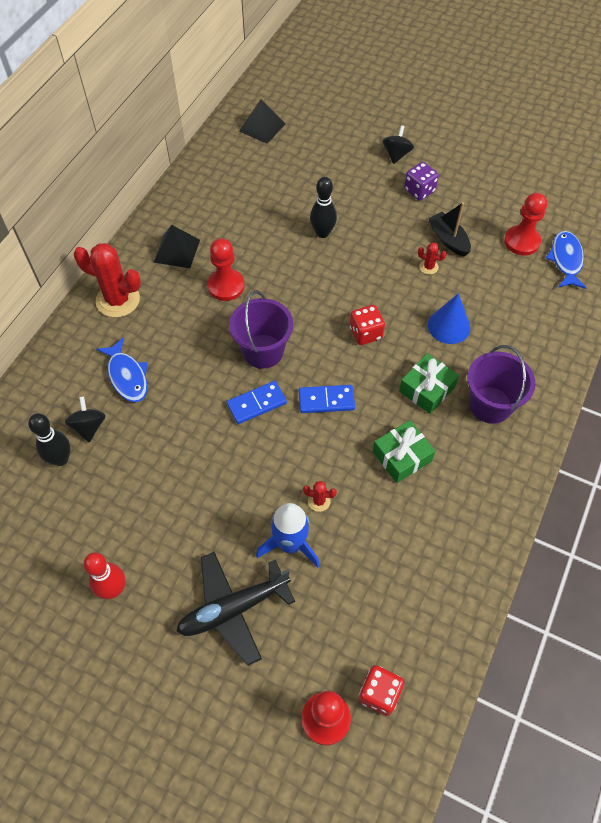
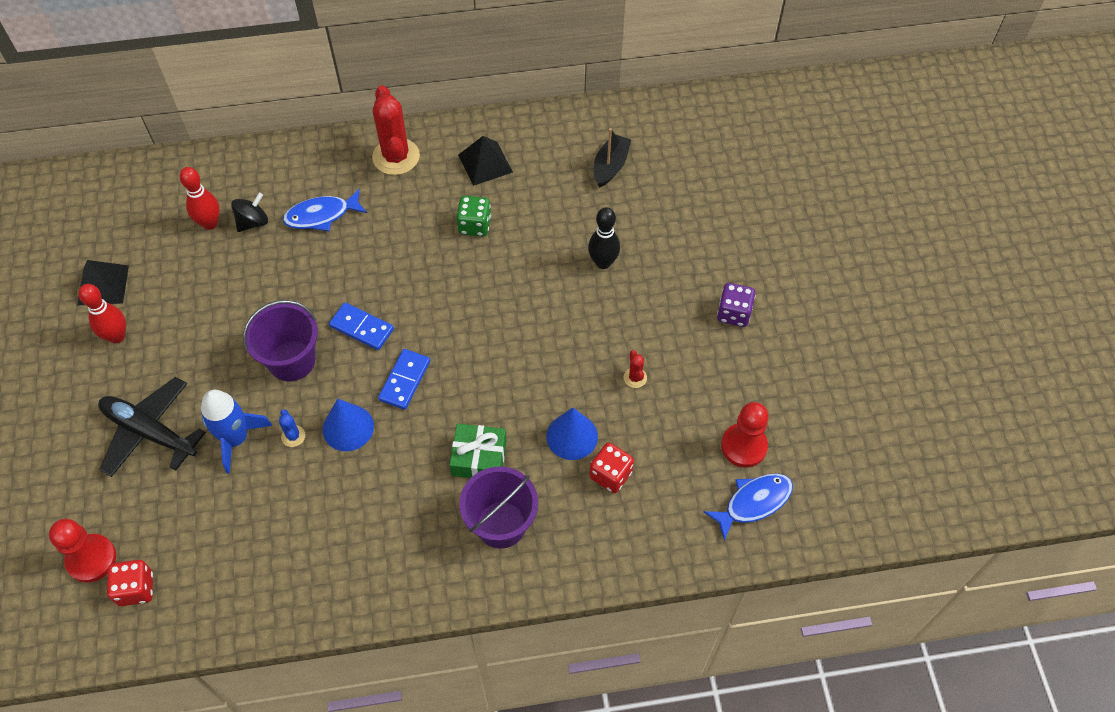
camera: 55 degrees right, 0 degrees up
(60, 459) = (210, 223): black bowling pin -> red bowling pin
(127, 376) = (321, 215): blue fish -> blue fish turned 45 degrees clockwise
(226, 286) = (474, 225): red pawn -> green dice
(262, 127) = (698, 132): black pyramid -> black pyramid (103, 285)
(263, 351) = (422, 298): purple bucket -> purple bucket (292, 361)
(319, 501) = (293, 436): red cactus -> blue cactus
(326, 400) = (404, 380): blue domino -> blue domino turned 60 degrees clockwise
(339, 459) = (348, 427): none -> blue cone
(365, 333) = (507, 369): red dice -> red dice (610, 475)
(396, 154) = (767, 265): black spinning top -> none
(402, 456) = (386, 477): green gift -> none
(448, 239) = (688, 376): black boat -> black boat (610, 166)

